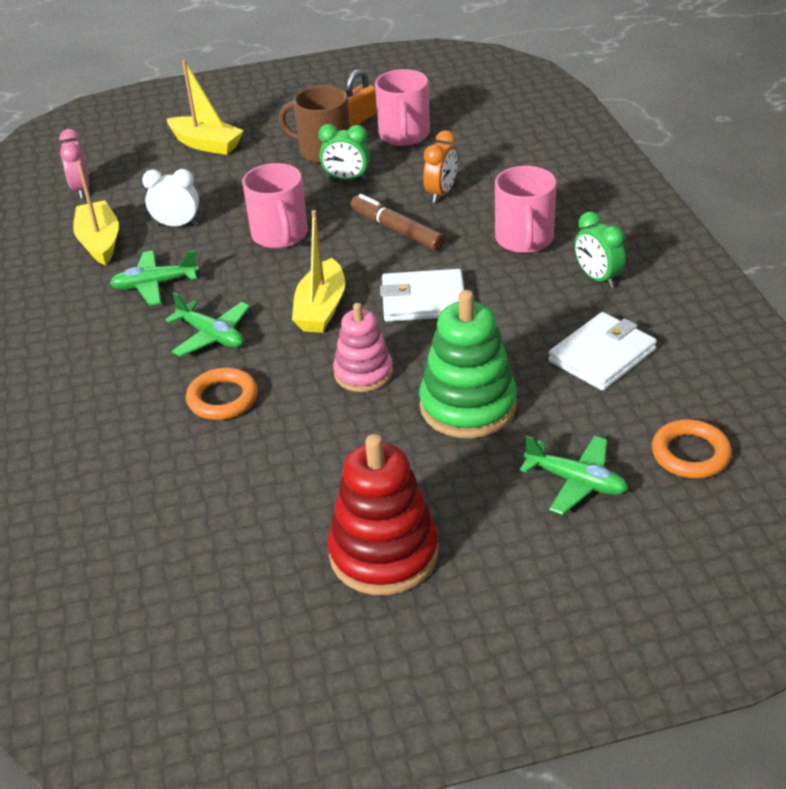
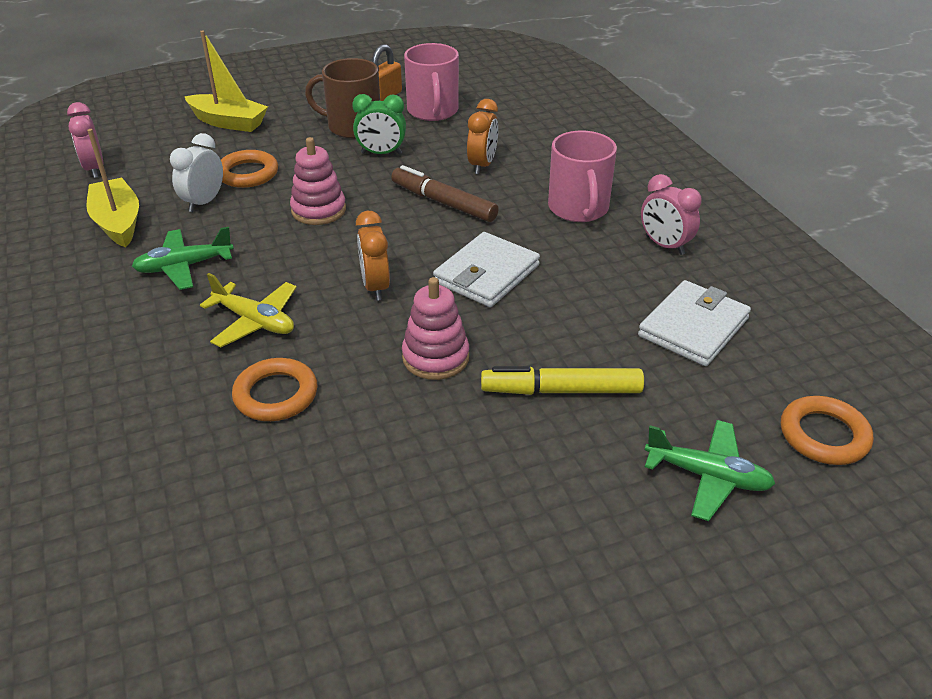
camera: 10 degrees left, 0 degrees up
(177, 225) = (204, 202): white clock -> white clock turned 60 degrees counterclockwise
(211, 336) = (255, 321): green plane -> yellow plane
(219, 197) = (248, 173): none -> orange ring
(280, 235) = (318, 210): pink mug -> pink stacking toy
(321, 309) = (375, 287): yellow boat -> orange clock
(384, 553) = (502, 585): red stacking toy -> none
(423, 300) = (486, 274): white wallet -> white wallet turned 45 degrees counterclockwise
(468, 406) = (562, 391): green stacking toy -> yellow marker
(597, 278) = (664, 245): green clock -> pink clock

